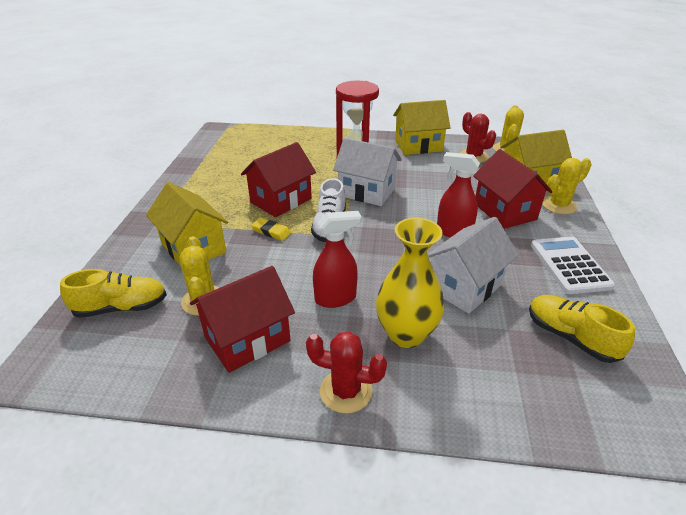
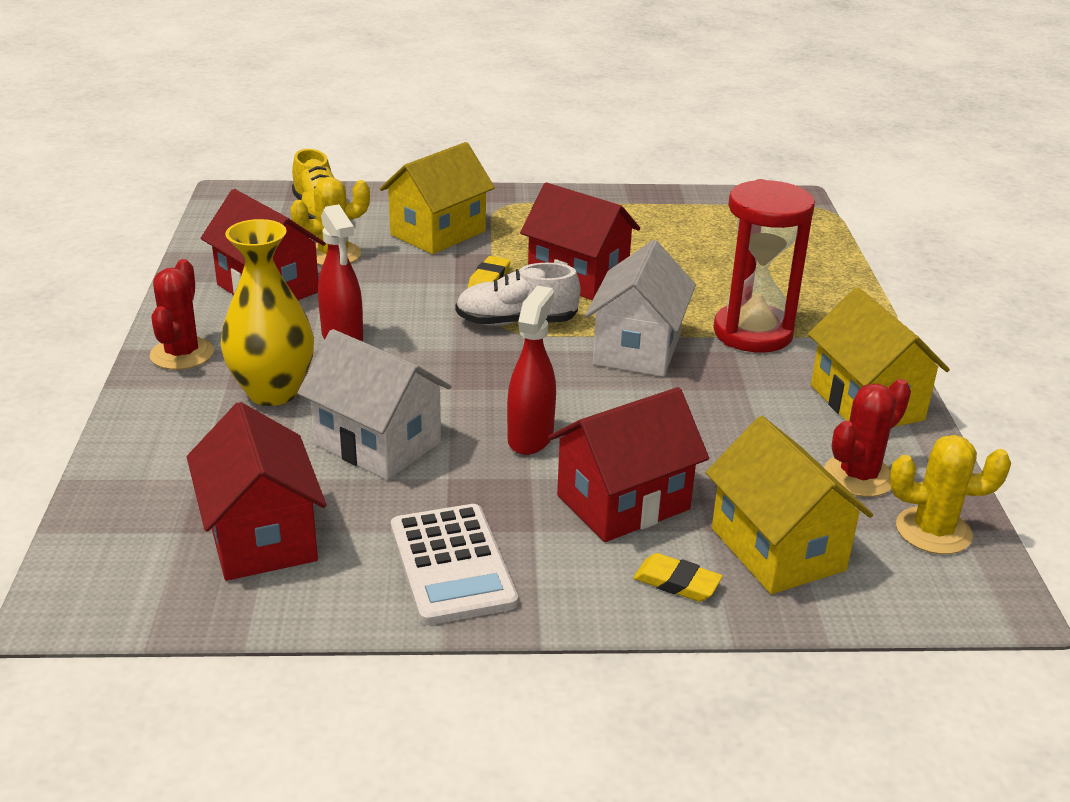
camera: 80 degrees right, 5 degrees down
(559, 205) = (677, 582): yellow cactus -> yellow eraser
(569, 265) = (452, 564): white calculator -> white calculator turned 90 degrees clockwise
(570, 337) = (261, 537): yellow shoe -> red house

